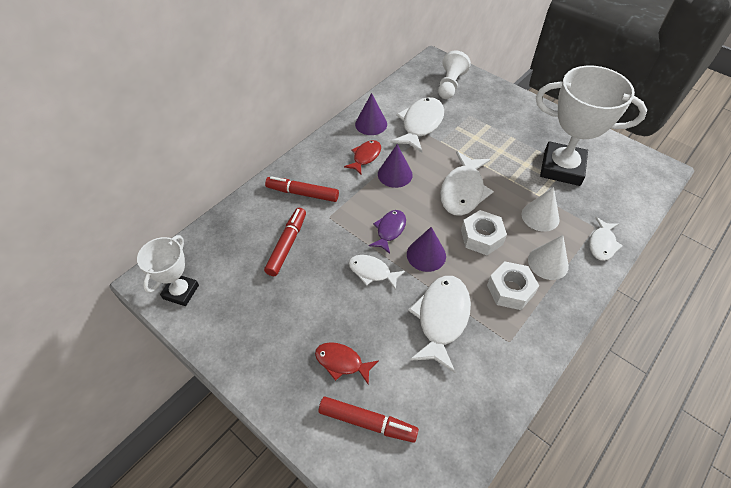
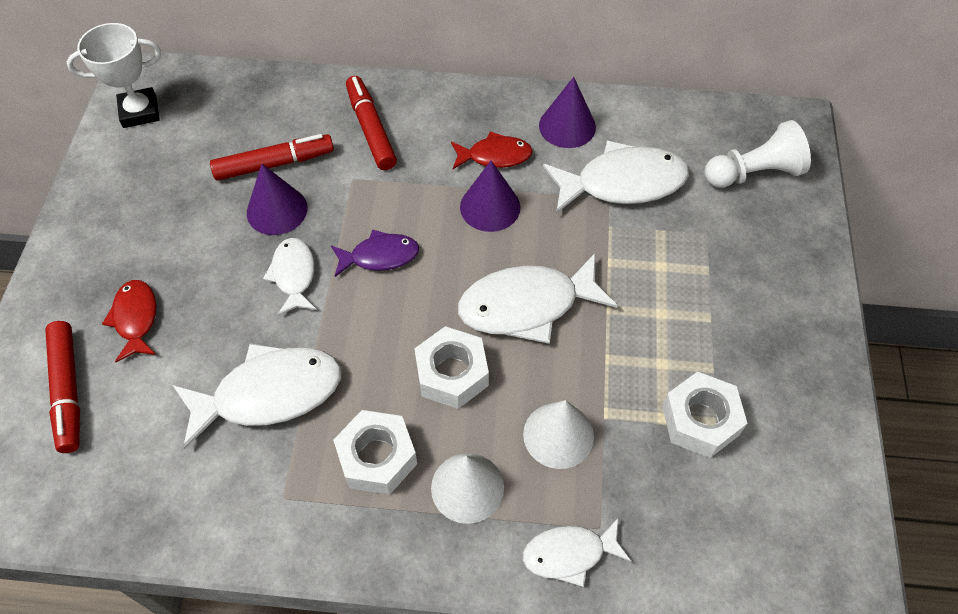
camera: 55 degrees right, 5 degrees up
(426, 255) = (367, 321): purple cone -> purple cone (277, 210)
(561, 168) = (700, 420): white trophy -> white nut

